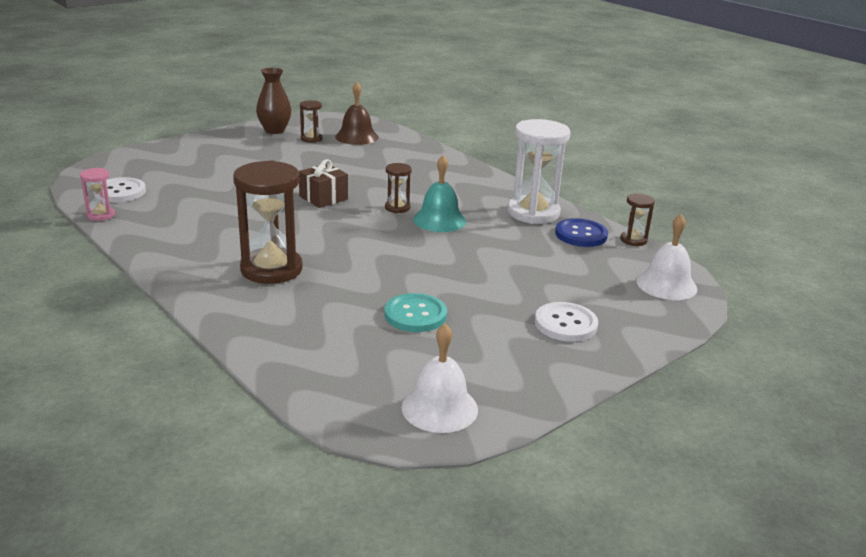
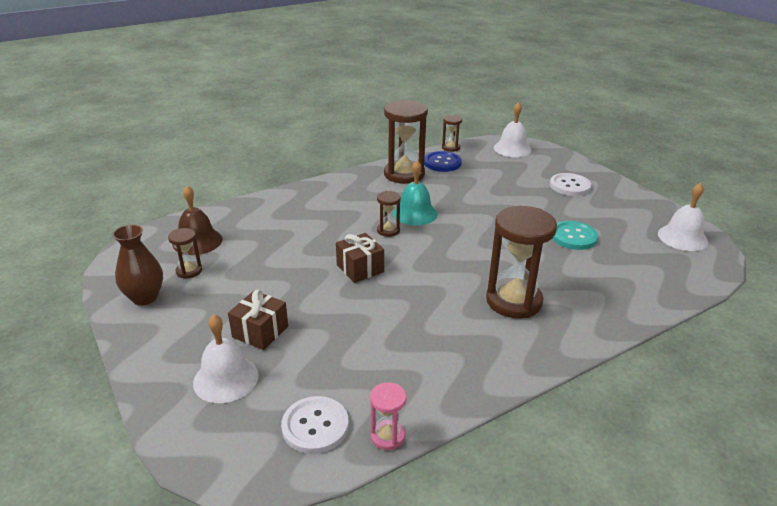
camera: 80 degrees left, 5 degrees up
(177, 162) = (226, 378): none -> white bell
(230, 168) = (260, 331): none -> brown gift
(533, 213) = (404, 174): white hourglass -> brown hourglass

